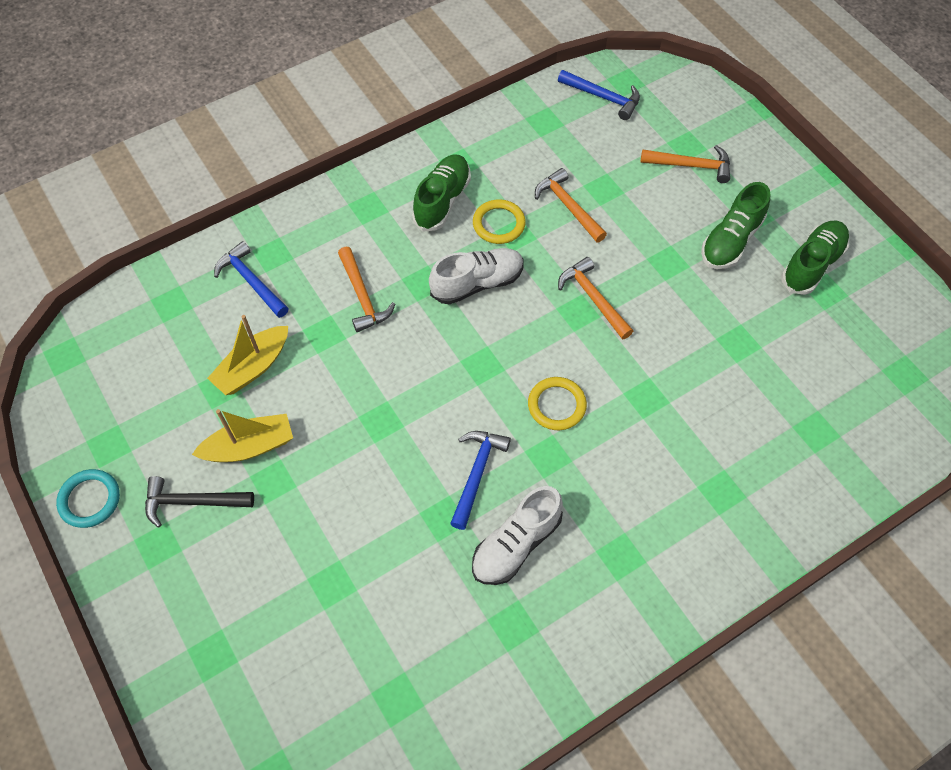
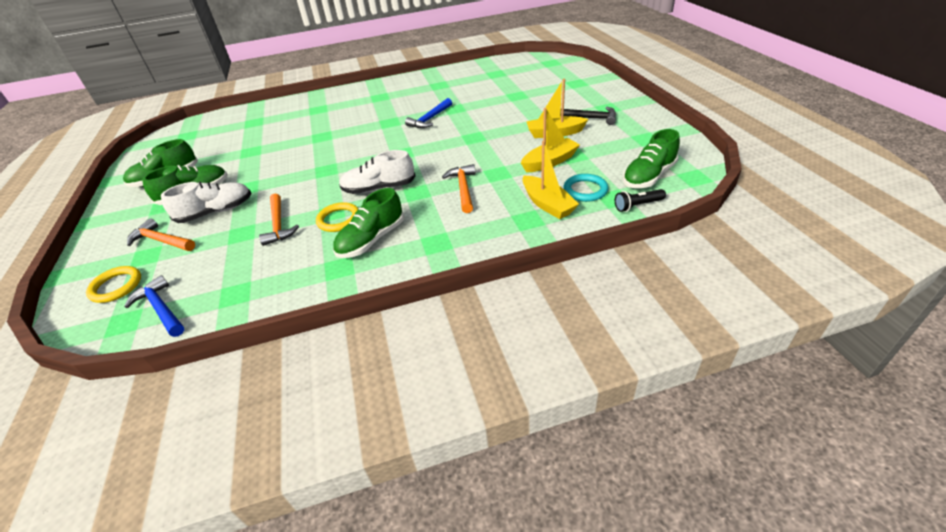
camera: 160 degrees left, 20 degrees down
(90, 500) = (651, 121): turquoise ring -> turquoise ring (585, 190)
(121, 350) = (648, 176): none -> green shoe
(144, 293) = (637, 205): none -> black flashlight
(251, 281) = (547, 204): blue hammer -> yellow boat
(516, 544) = (424, 101): white shoe -> white shoe (216, 212)
(556, 405) = (371, 136): yellow ring -> yellow ring (116, 286)
(593, 298) = (311, 175): orange hammer -> none

